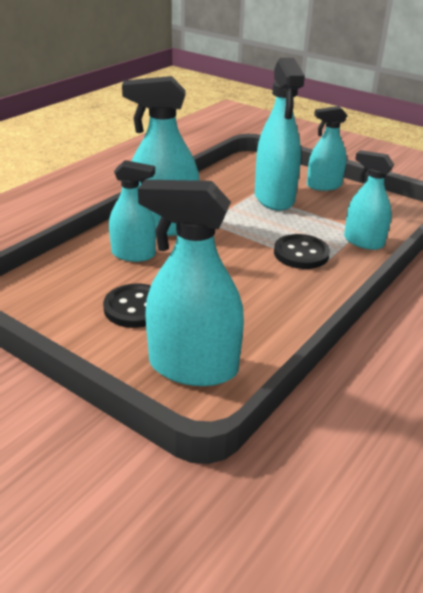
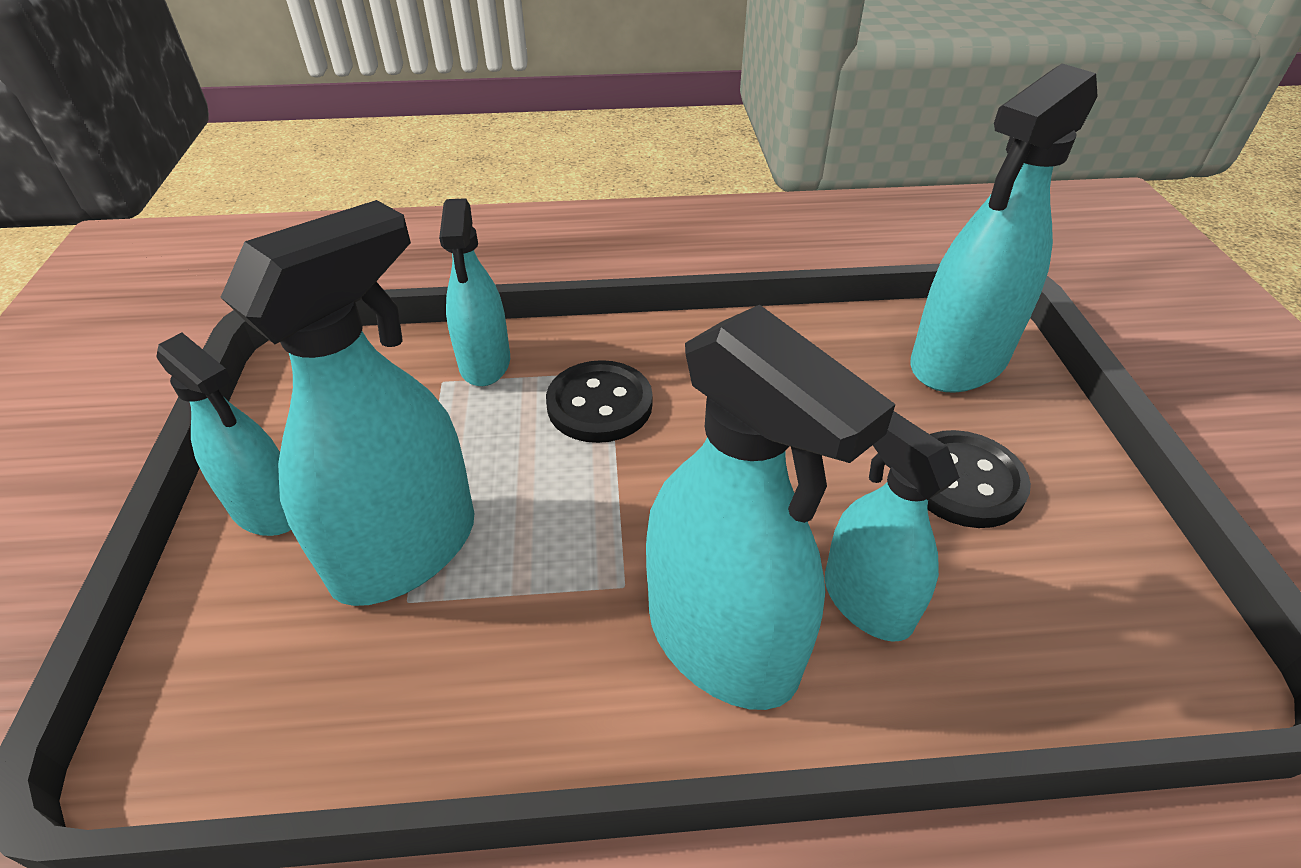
camera: 130 degrees left, 10 degrees up
(193, 367) = (958, 361): turquoise spray bottle -> turquoise spray bottle turned 75 degrees clockwise

